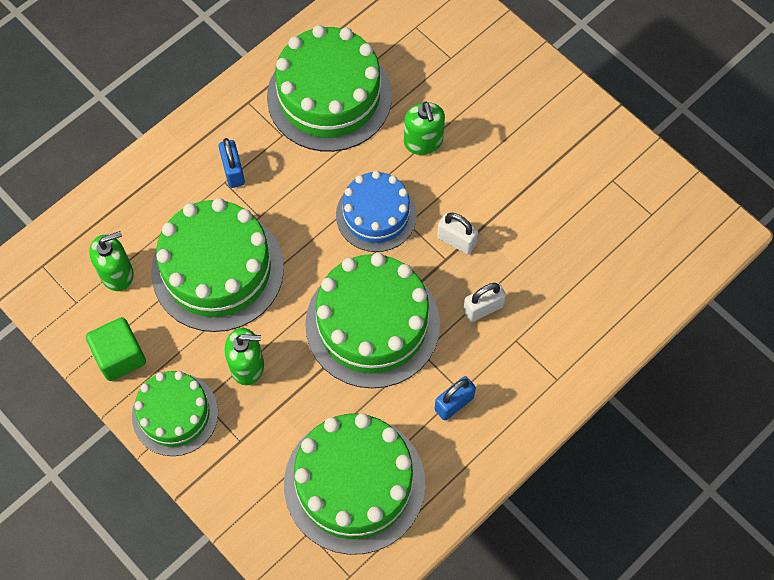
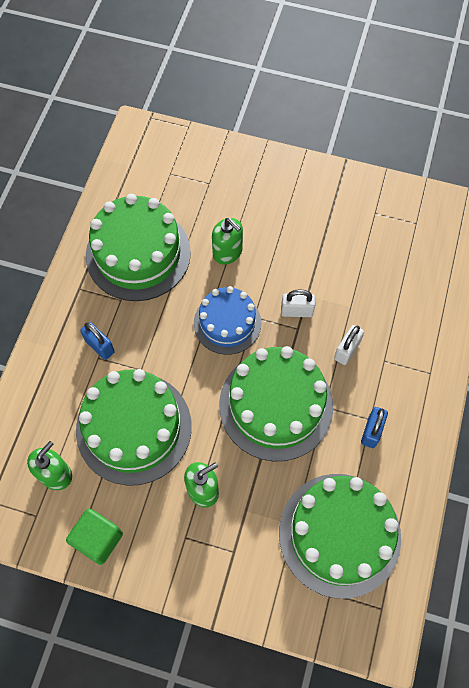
camera: 30 degrees left, 0 degrees up
(175, 414) = (170, 560): green cake -> none

